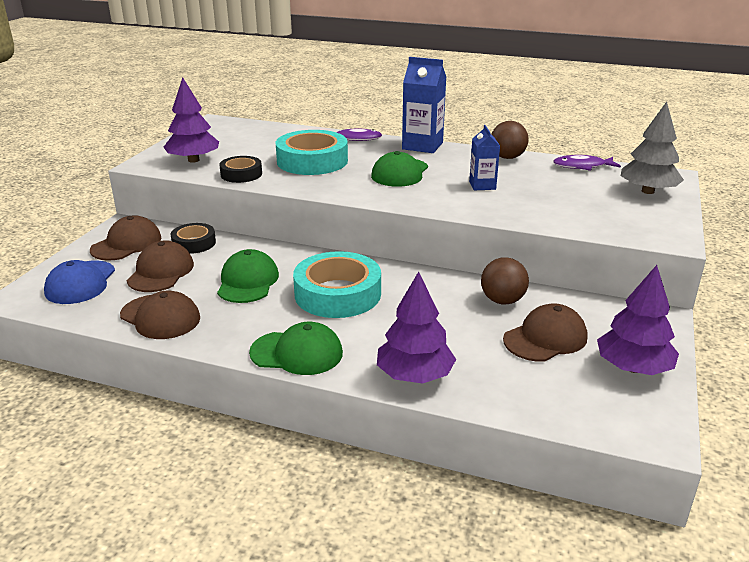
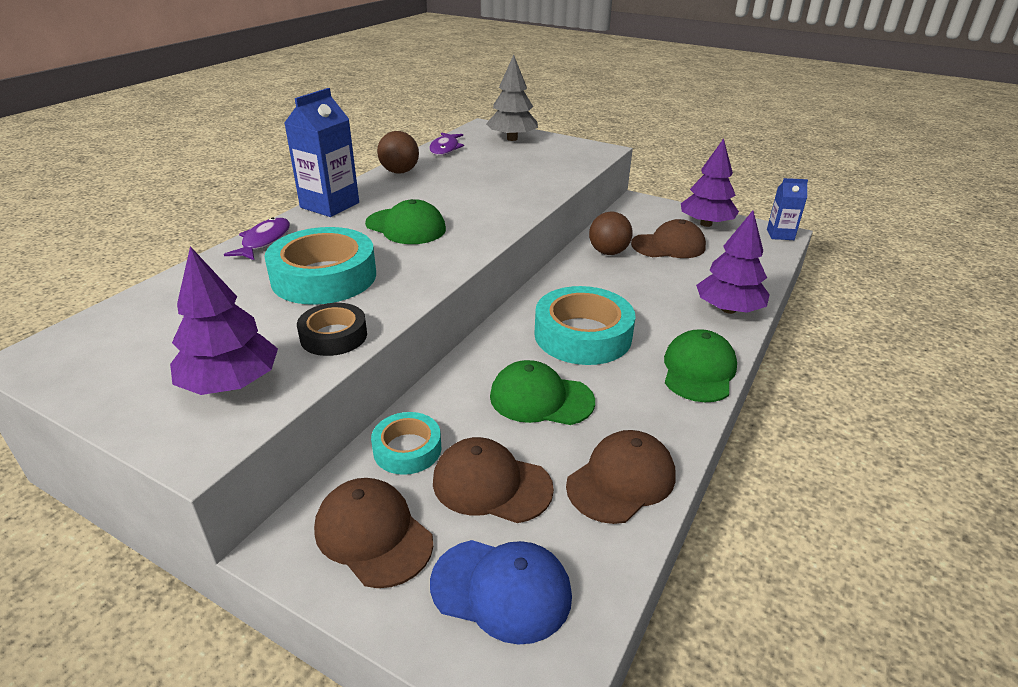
camera: 80 degrees left, 5 degrees up
(194, 243) = (407, 449): black tape -> turquoise tape
(482, 185) = (466, 193): blue carton -> blue carton (780, 234)
(545, 338) = (668, 246): brown cap -> brown cap turned 105 degrees clockwise

